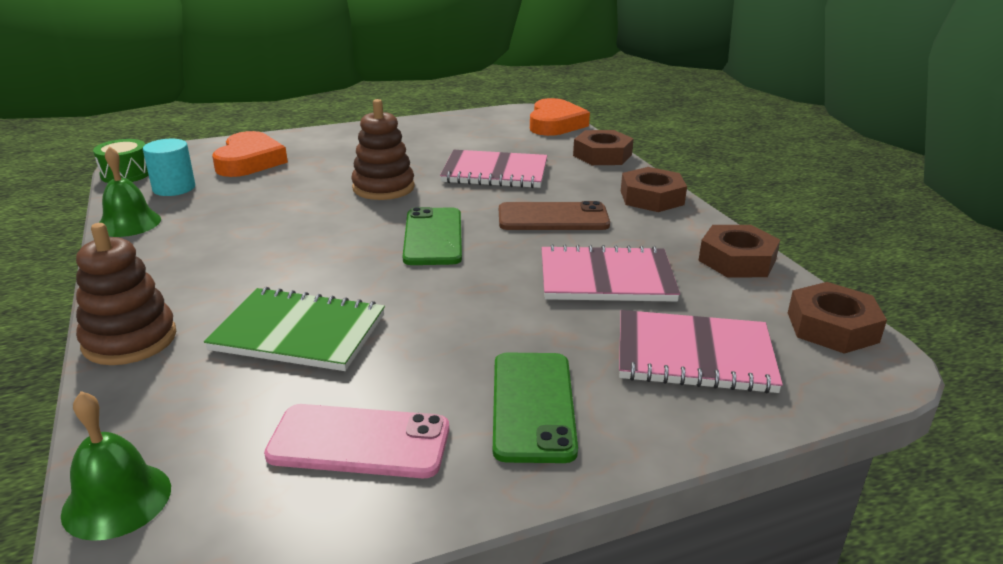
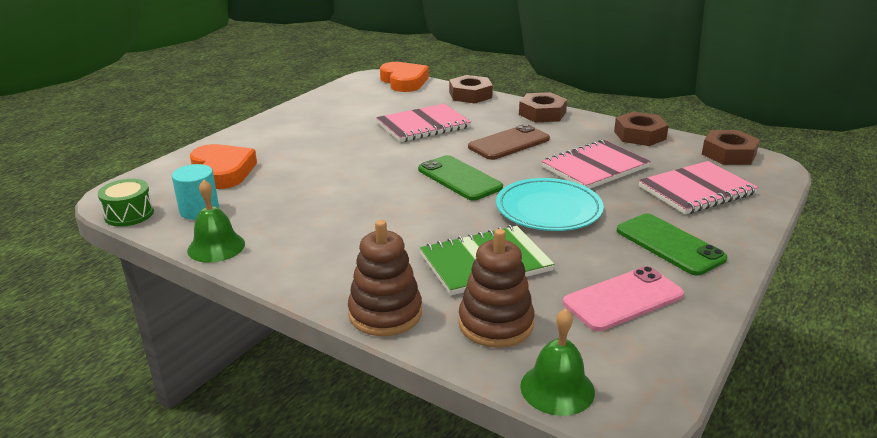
camera: 35 degrees left, 0 degrees up
(383, 188) = (367, 158): brown stacking toy -> brown stacking toy (495, 324)
(465, 304) = (548, 209): none -> turquoise plate

